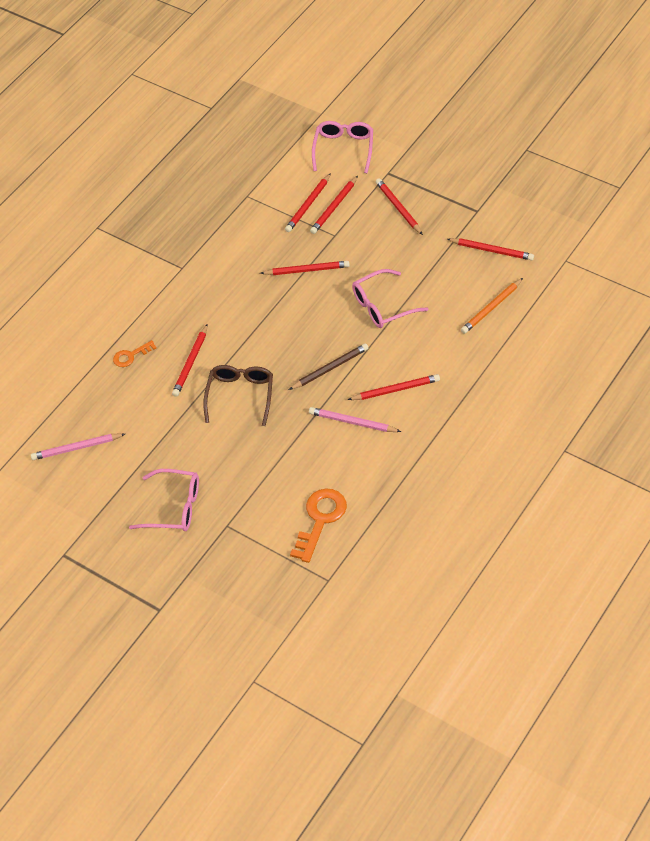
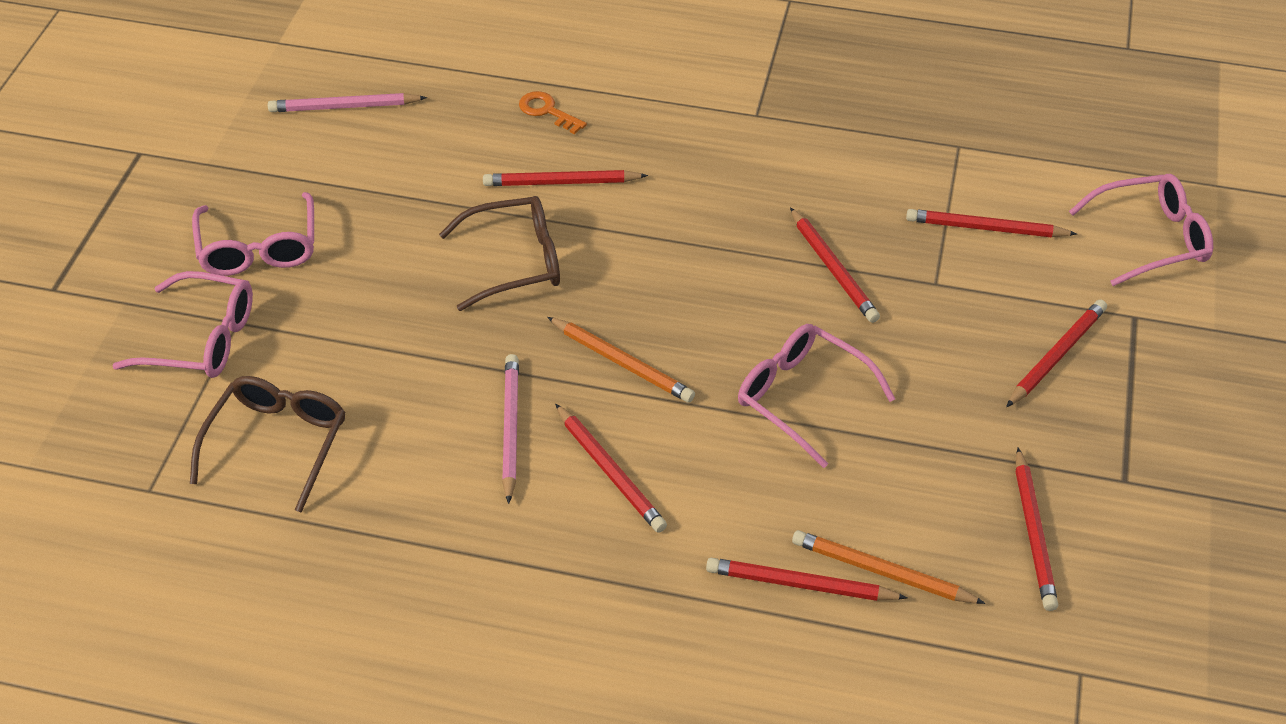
camera: 65 degrees right, 5 degrees down
(76, 448) = (344, 107): pink pencil -> pink pencil turned 60 degrees counterclockwise
(232, 543) = (202, 339): none -> pink glasses
(320, 520) = (277, 443): orange key -> brown glasses
(330, 368) = (622, 363): brown pencil -> orange pencil
(334, 207) = (1002, 264): red pencil -> red pencil (800, 584)

